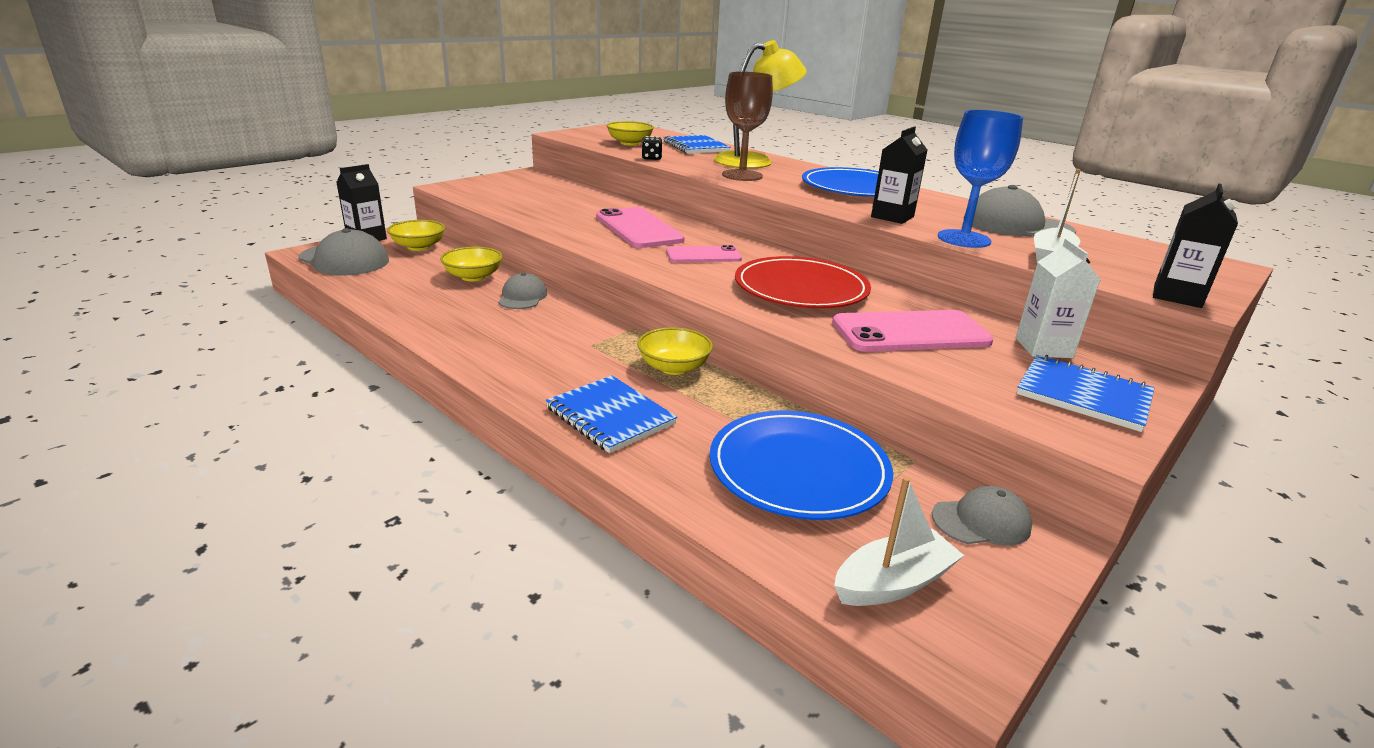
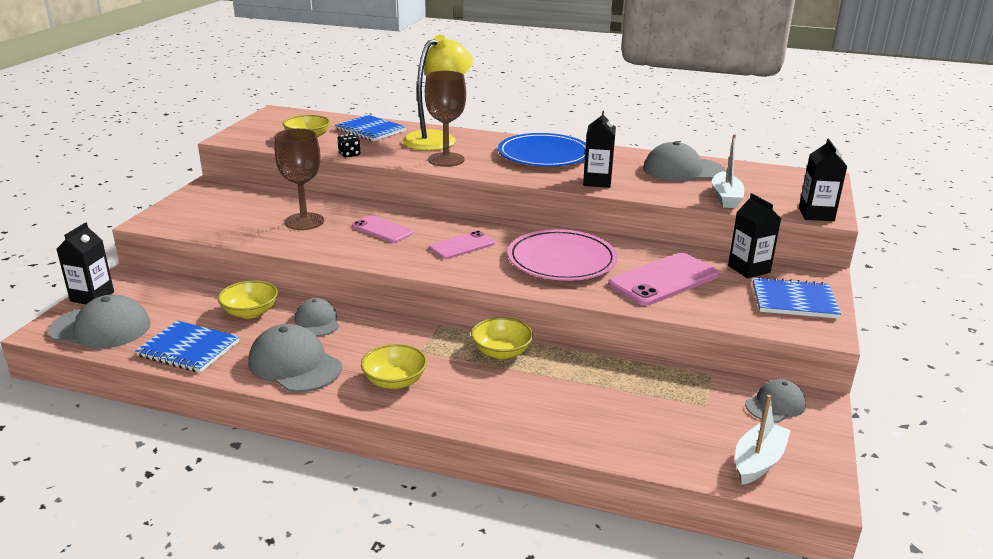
camera: 25 degrees left, 0 degrees up
(419, 247) = (158, 293): yellow bowl -> yellow bowl (395, 381)
(460, 325) = (295, 365): none -> grey cap
(574, 210) = (304, 221): none -> brown goblet
(610, 416) = (495, 408): blue notebook -> blue notebook (188, 349)
(638, 228) = (382, 230): pink phone -> pink phone, size x0.61
(798, 469) = (650, 405): blue plate -> none
(801, 288) = (561, 260): red plate -> pink plate
(963, 239) = (661, 193): blue goblet -> none
(1043, 348) = (749, 269): white carton -> black carton

